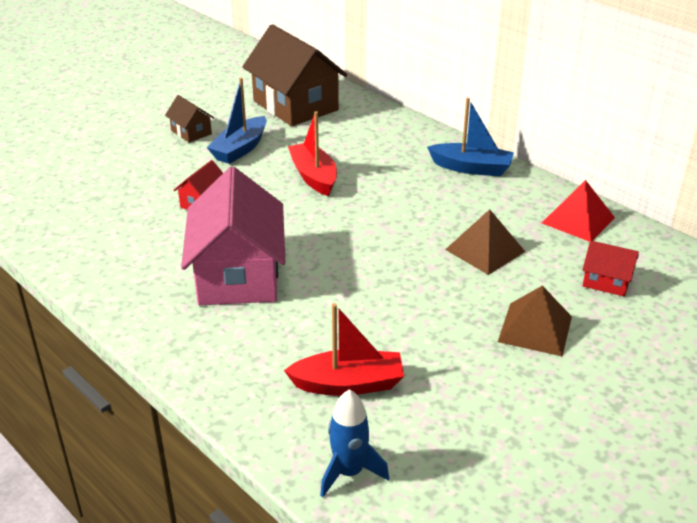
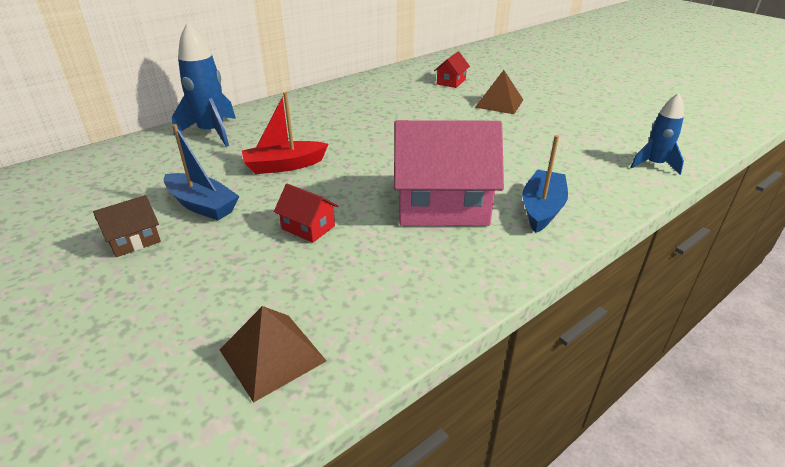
camera: 85 degrees left, 0 degrees up
(295, 105) = (127, 171): brown house -> none
(348, 384) = (571, 161): red boat -> none
(379, 128) = (212, 132): none -> blue rocket
(471, 168) = (303, 104): blue boat -> blue boat (542, 209)
(485, 250) = (415, 109): brown pyramid -> brown pyramid (272, 355)
(578, 220) = (384, 81): red pyramid -> none

